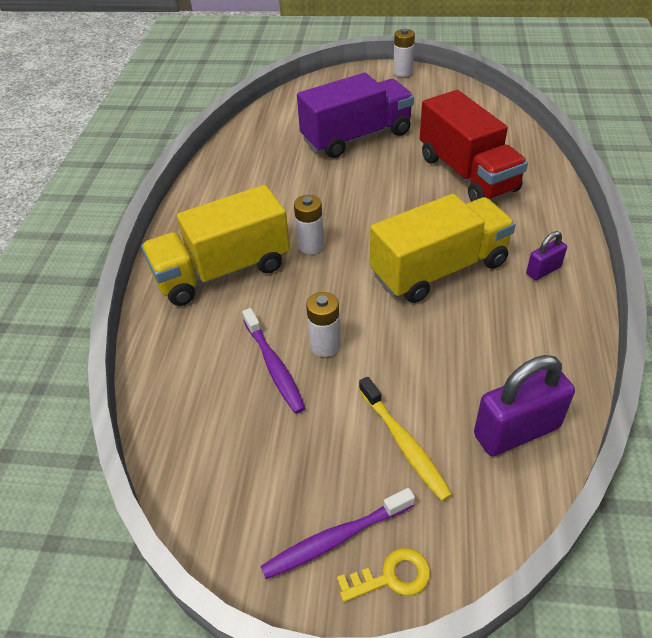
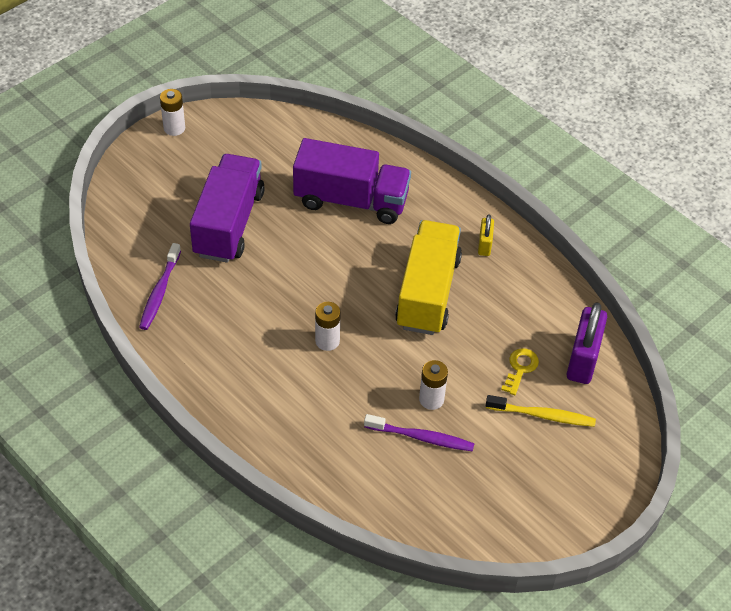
camera: 55 degrees left, 5 degrees up
(222, 271) = (297, 408): yellow truck -> none
(335, 539) = (572, 490): purple toothbrush -> purple toothbrush (160, 292)
(391, 576) = (615, 481): yellow key -> yellow key (520, 368)
(467, 173) = (351, 200): red truck -> purple truck
(543, 270) = (484, 245): purple padlock -> yellow padlock

